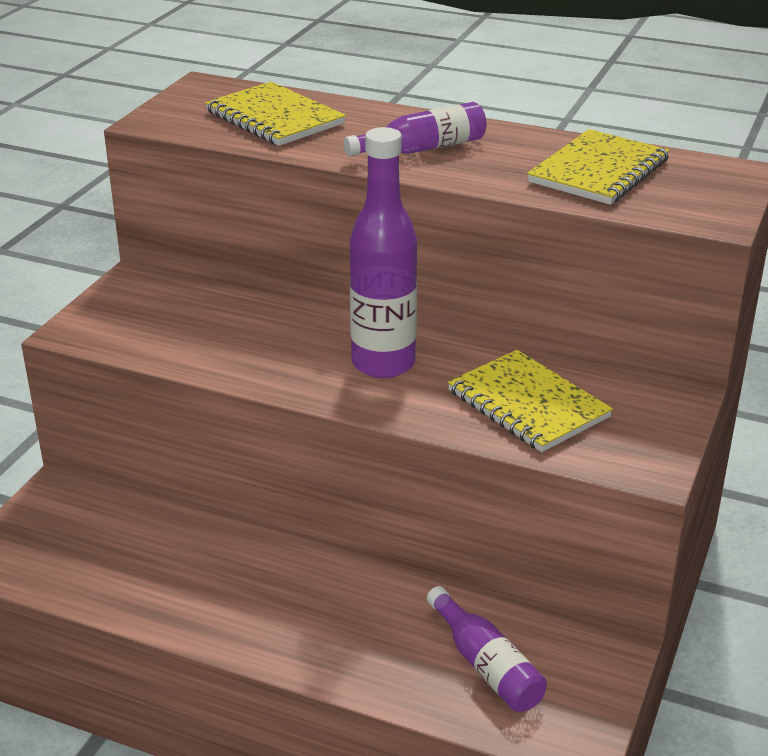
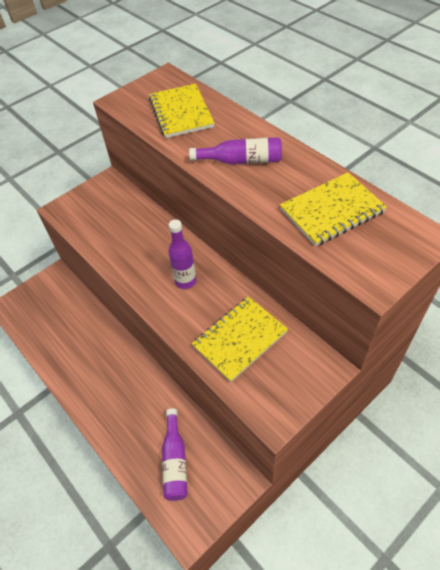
camera: 30 degrees right, 20 degrees up
(383, 364) = (185, 281): purple bottle -> purple bottle, size x0.61
(528, 404) = (240, 339): yellow notebook -> yellow notebook turned 60 degrees clockwise

